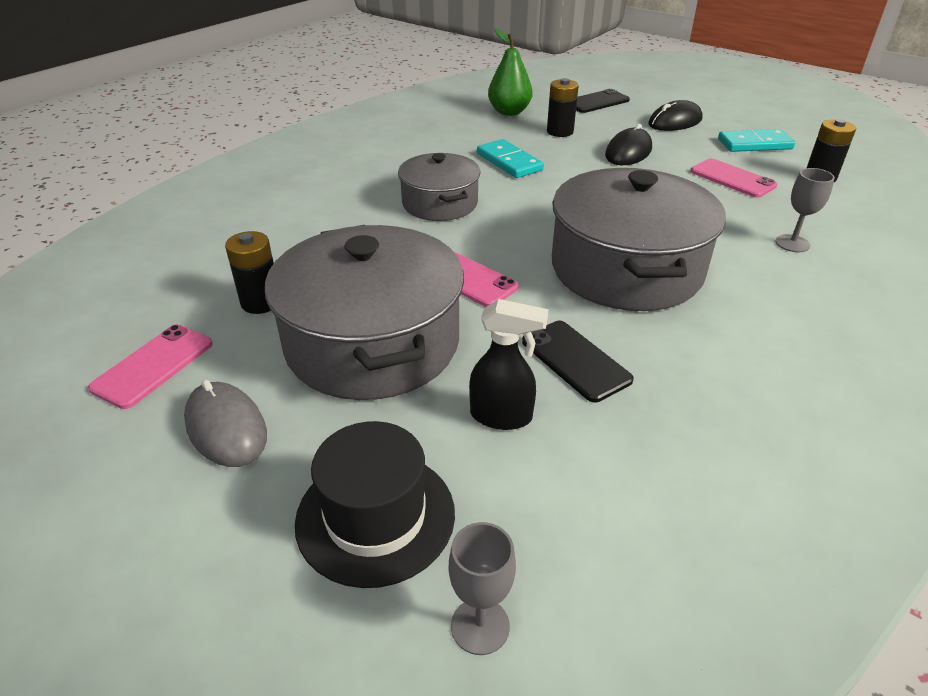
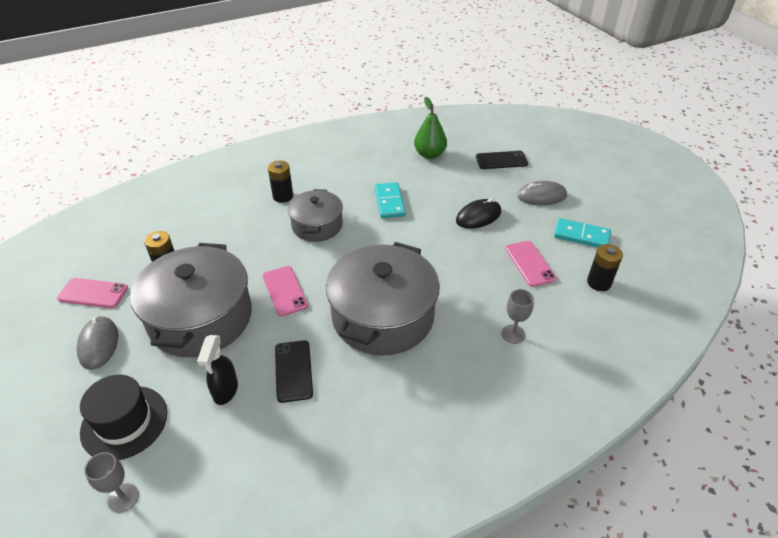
camera: 25 degrees right, 5 degrees up
(153, 366) = (93, 293): pink phone -> pink phone turned 45 degrees clockwise
(502, 416) = (225, 391): black spray bottle -> black spray bottle turned 60 degrees clockwise
(560, 132) = (448, 183): black battery -> black battery (283, 196)
(675, 122) = (541, 196): black mouse -> grey mouse

